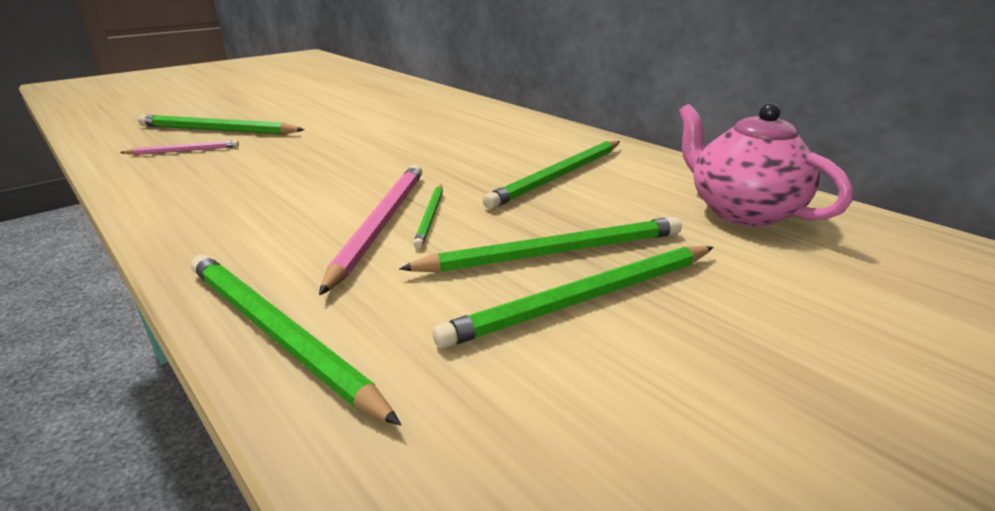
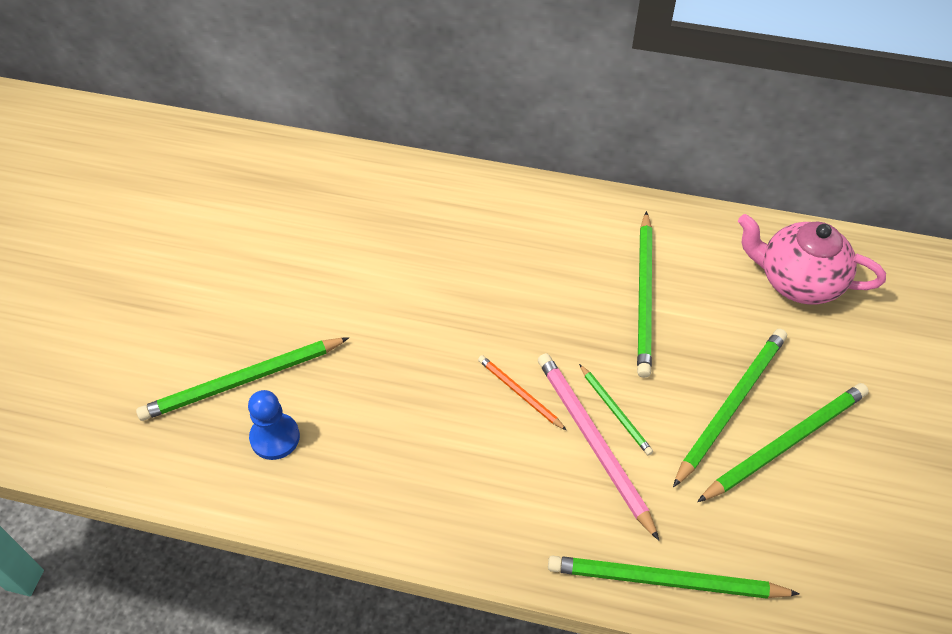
camera: 35 degrees left, 25 degrees up
(184, 151) = (275, 437): pink pencil -> blue pawn
(370, 184) = (519, 393): none -> orange pencil
(584, 299) = (785, 443): green pencil -> green pencil turned 150 degrees counterclockwise

